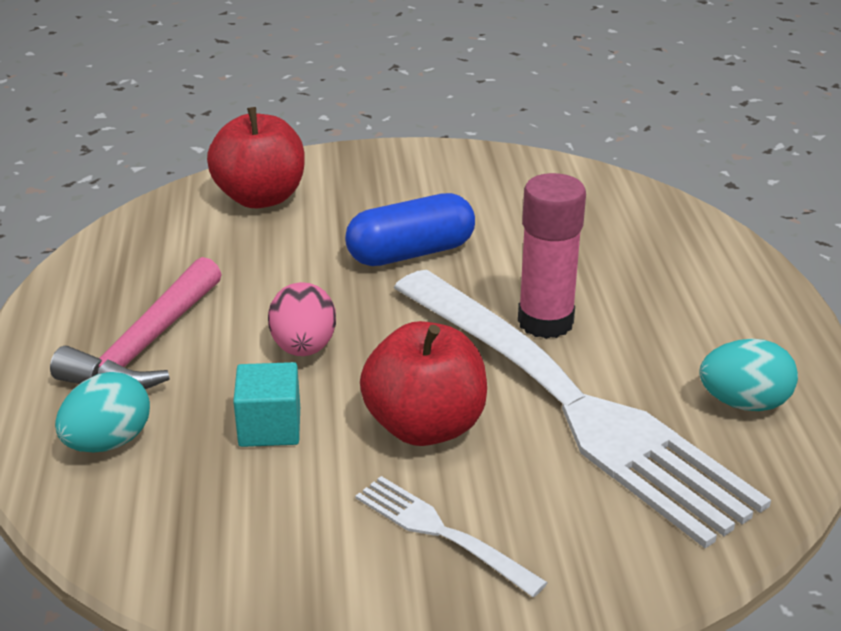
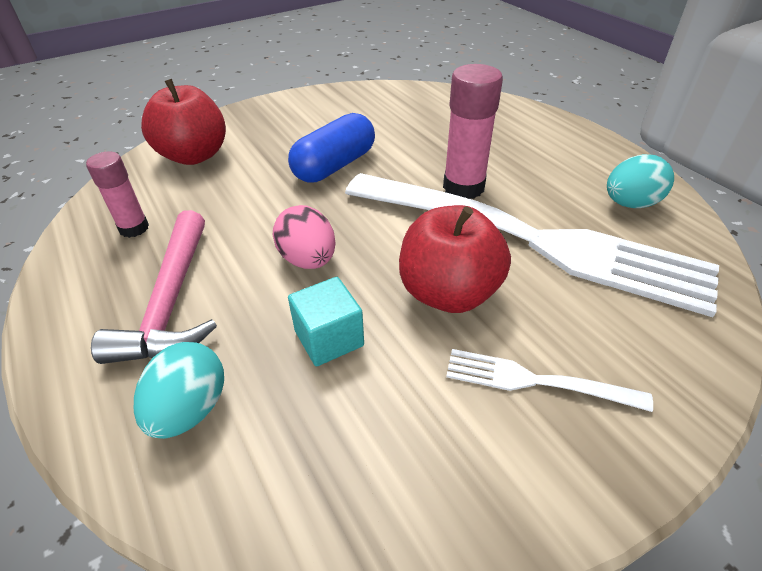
camera: 25 degrees left, 10 degrees up
(152, 263) = (134, 228): none -> pink glue stick

